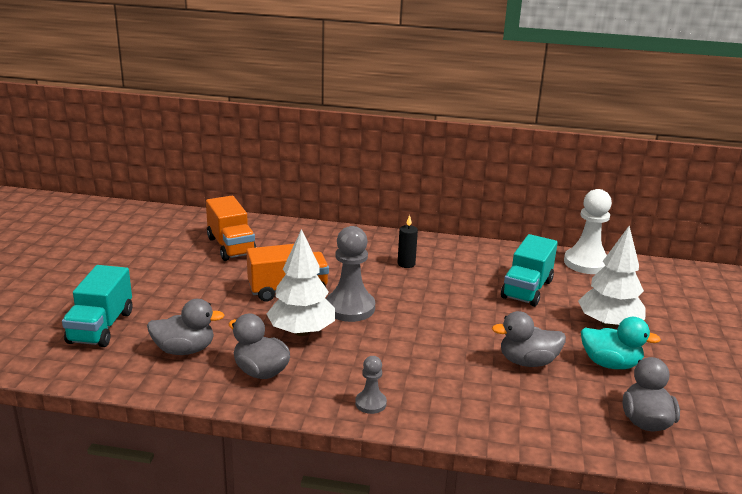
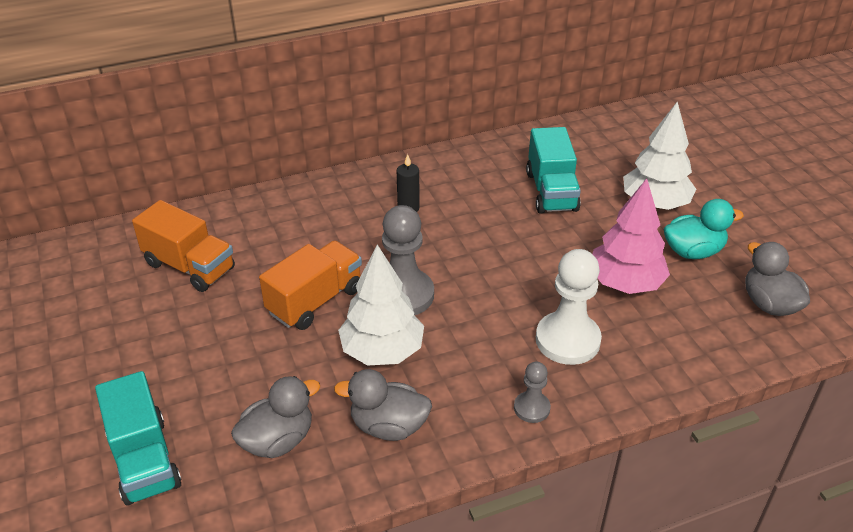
camera: 30 degrees left, 15 degrees up
(527, 362) = (625, 283): grey duck -> pink tree
(586, 263) = (576, 133): white pawn -> white pawn (567, 340)

